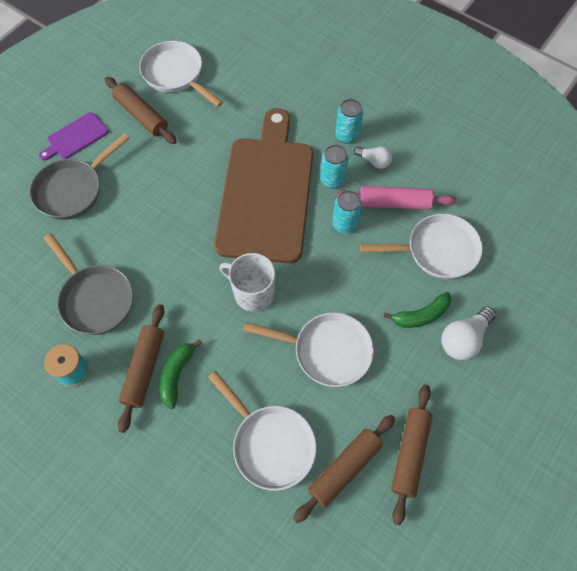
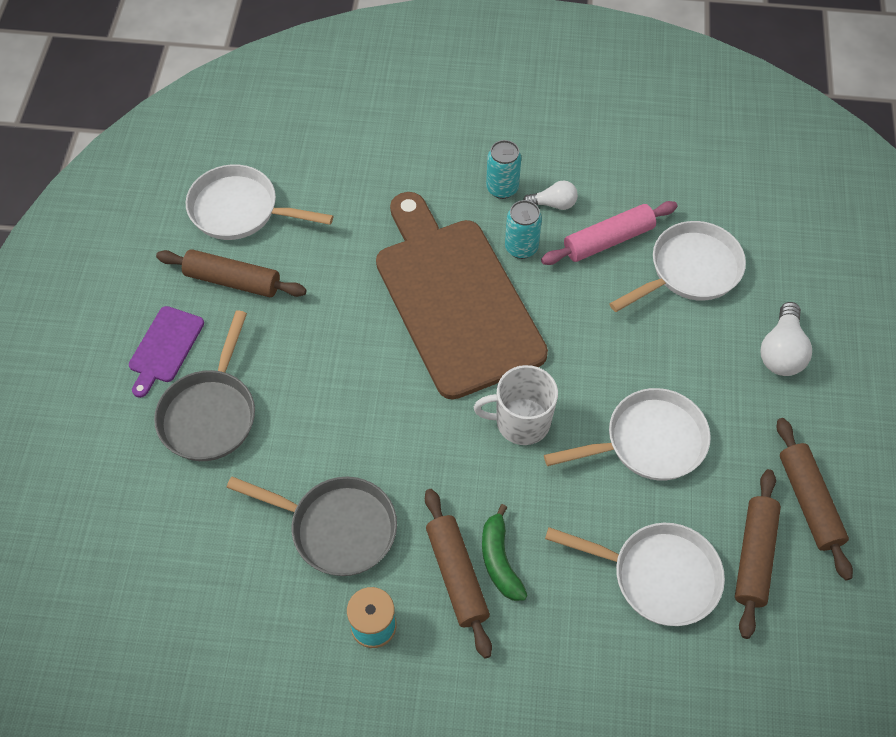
camera: 30 degrees left, 5 degrees down
(345, 224) = (570, 291): turquoise can -> none
(421, 315) = (721, 349): green banana -> none

